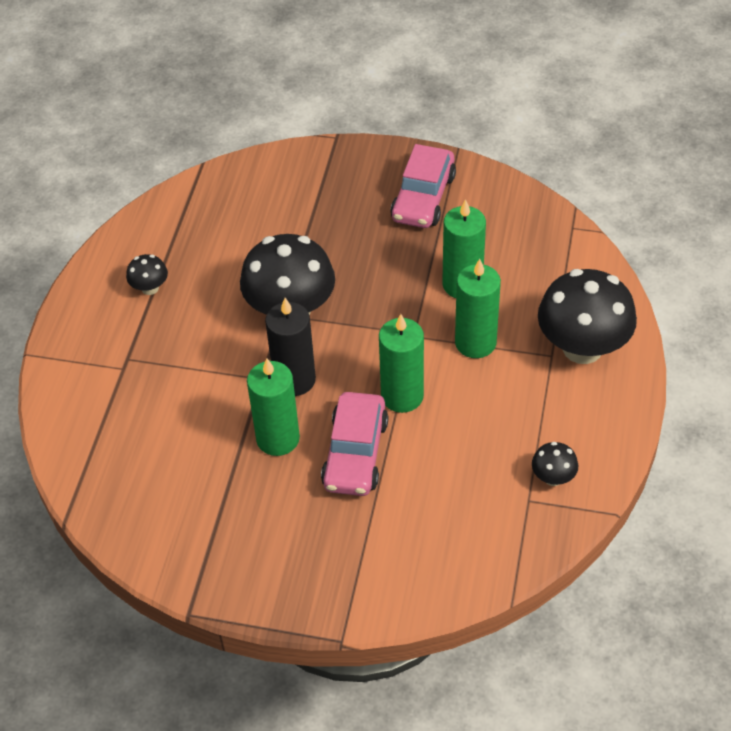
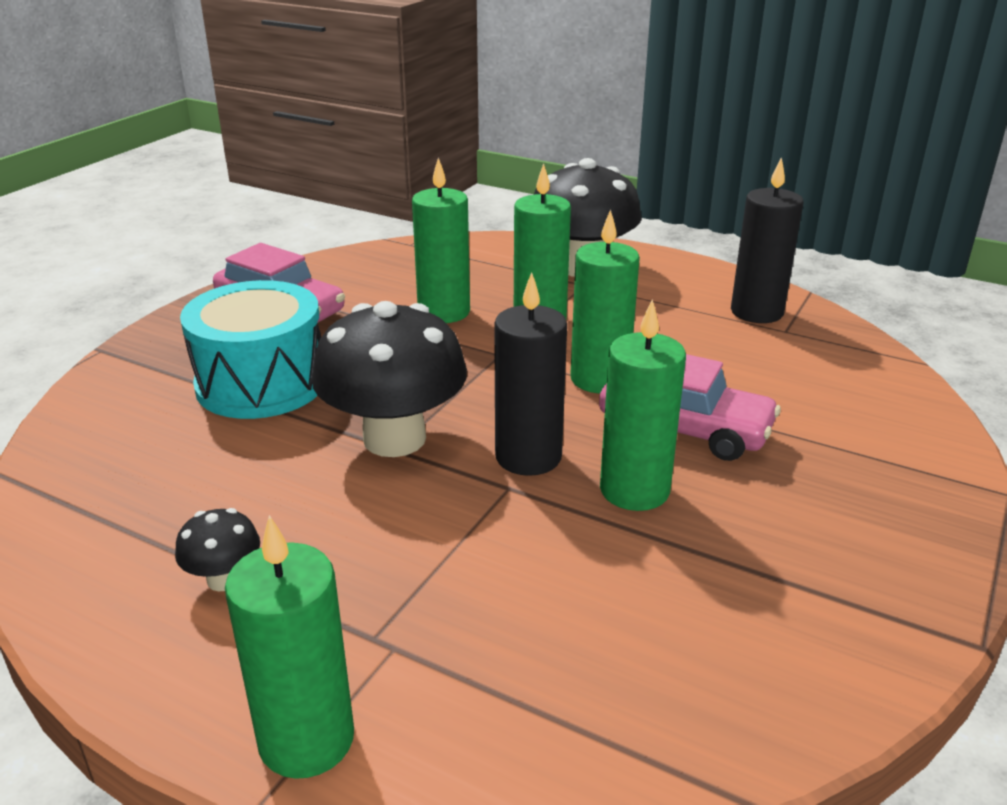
camera: 75 degrees left, 20 degrees down
(63, 357) = (306, 739): none -> green candle
(327, 227) = (261, 383): none -> turquoise drum
(553, 477) = (756, 312): black mushroom -> black candle

